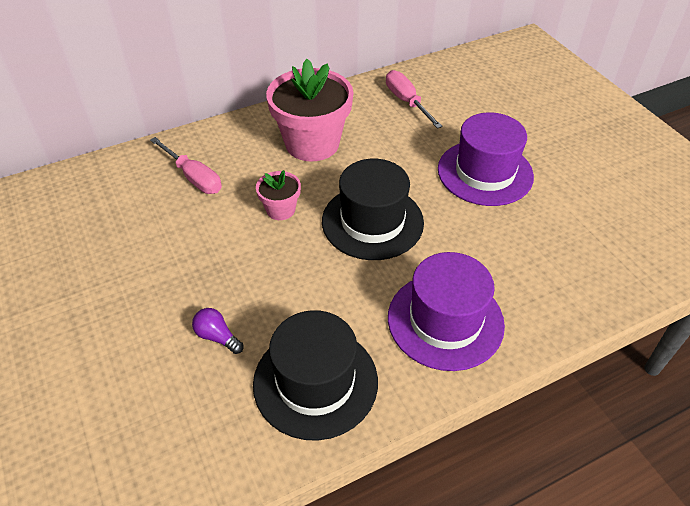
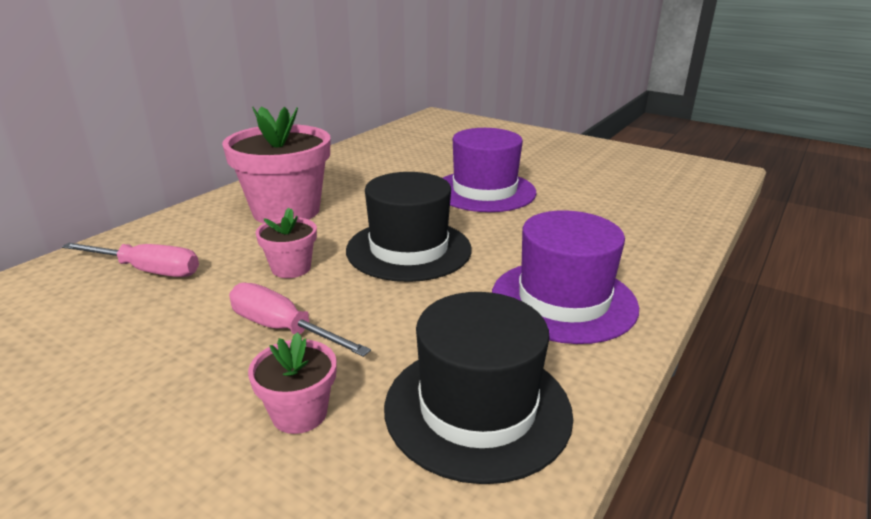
camera: 30 degrees left, 20 degrees down
(217, 337) = (299, 413): purple light bulb -> pink flower pot
(406, 102) = (363, 165): pink screwdriver -> pink screwdriver (282, 329)

